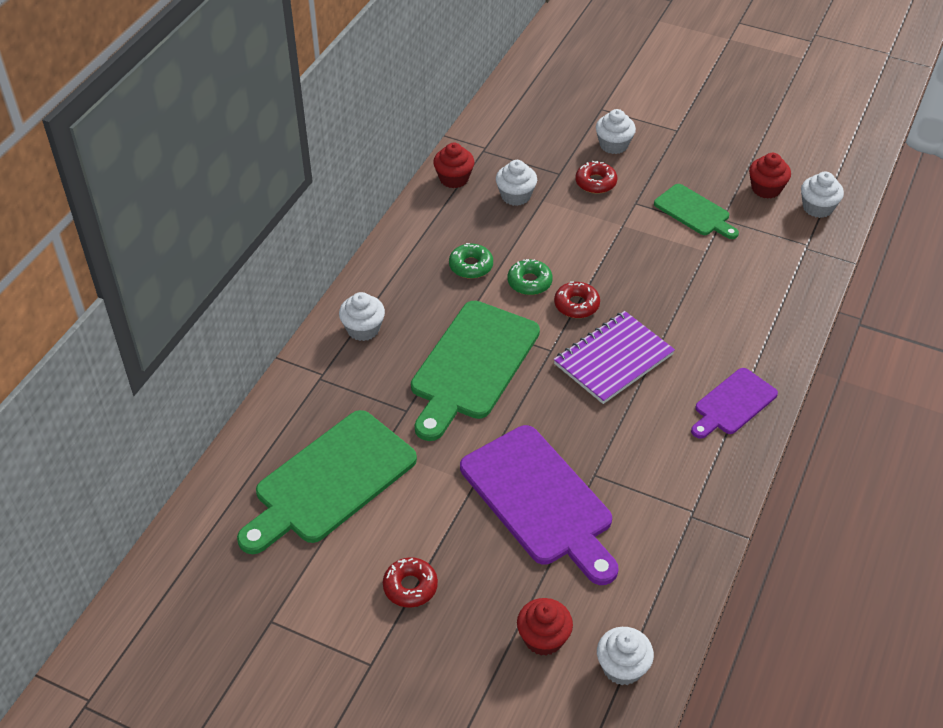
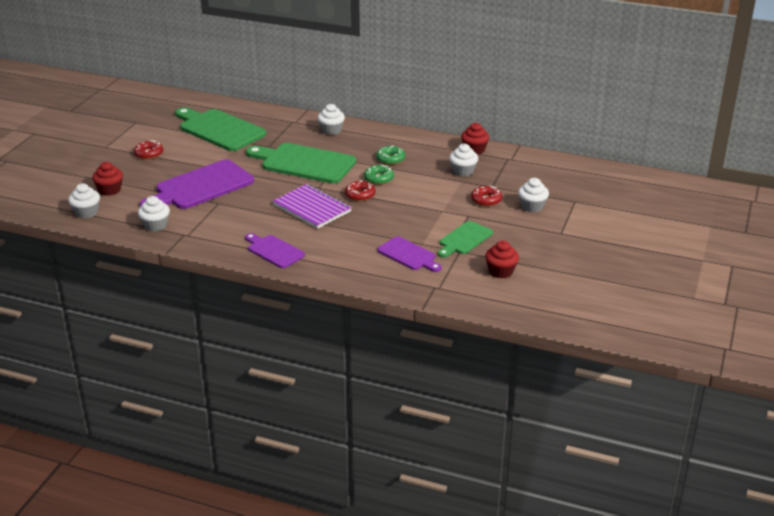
camera: 85 degrees right, 15 degrees down
(735, 266) = (408, 255): none -> purple cutting board
(817, 208) = (484, 295): white cupcake -> white cupcake (155, 225)

